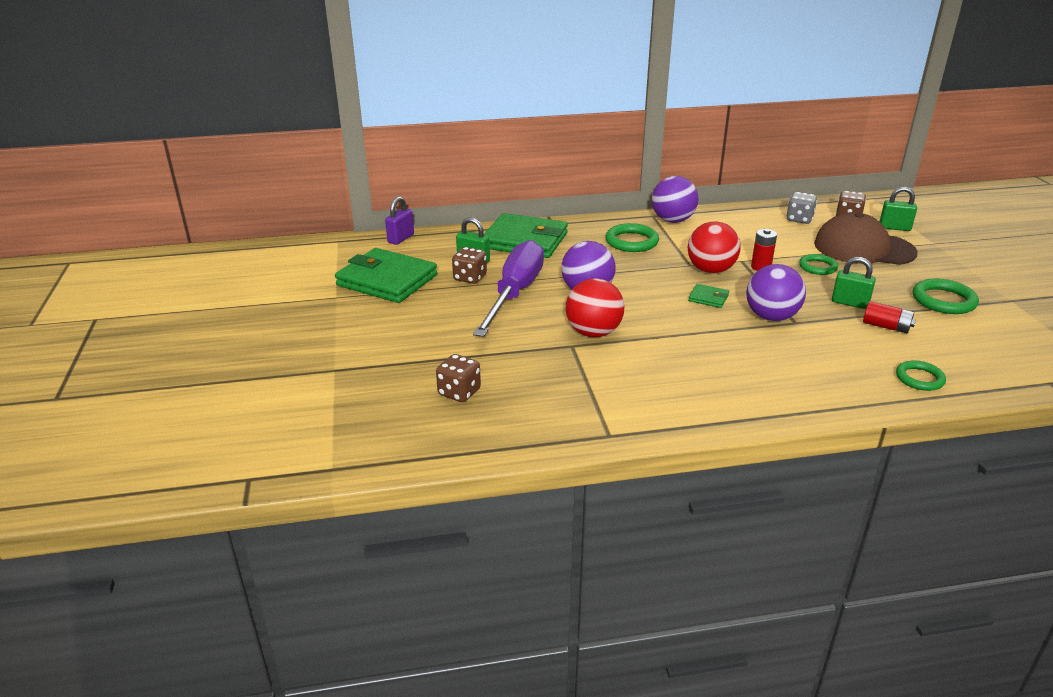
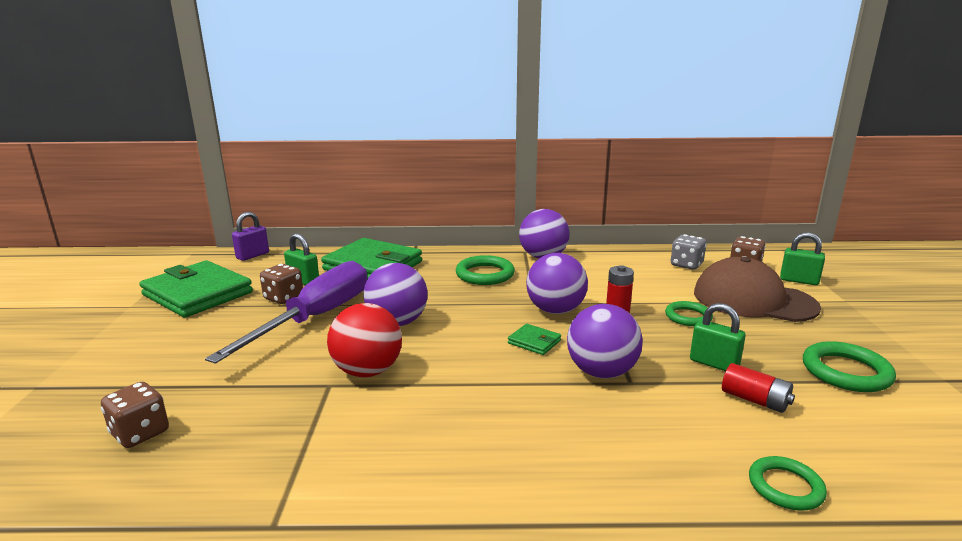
camera: 10 degrees right, 10 degrees down
(710, 270) = (555, 310): red ball -> purple ball

